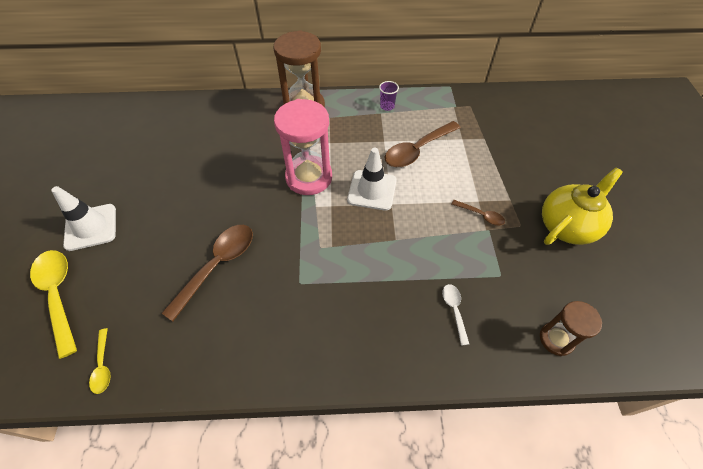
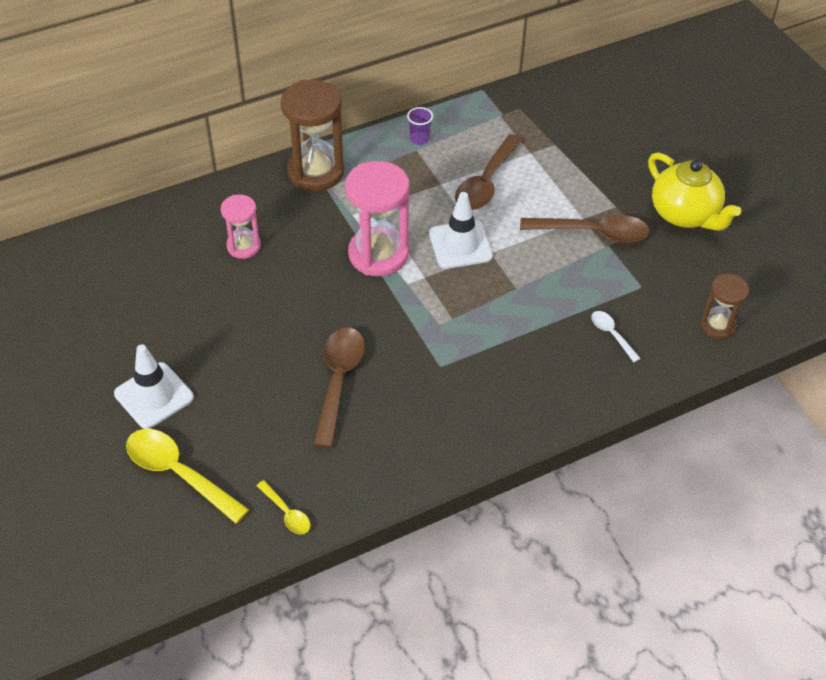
camera: 25 degrees left, 5 degrees down
(224, 142) = (243, 246): none -> pink hourglass
(481, 215) = (593, 233): brown spoon -> brown spoon, size x1.97
(567, 226) = (685, 214): yellow teapot -> yellow teapot turned 120 degrees clockwise

